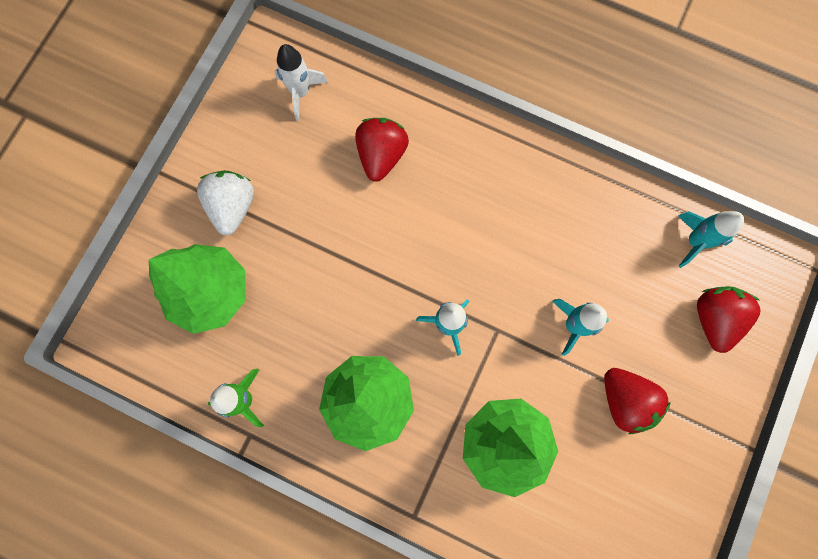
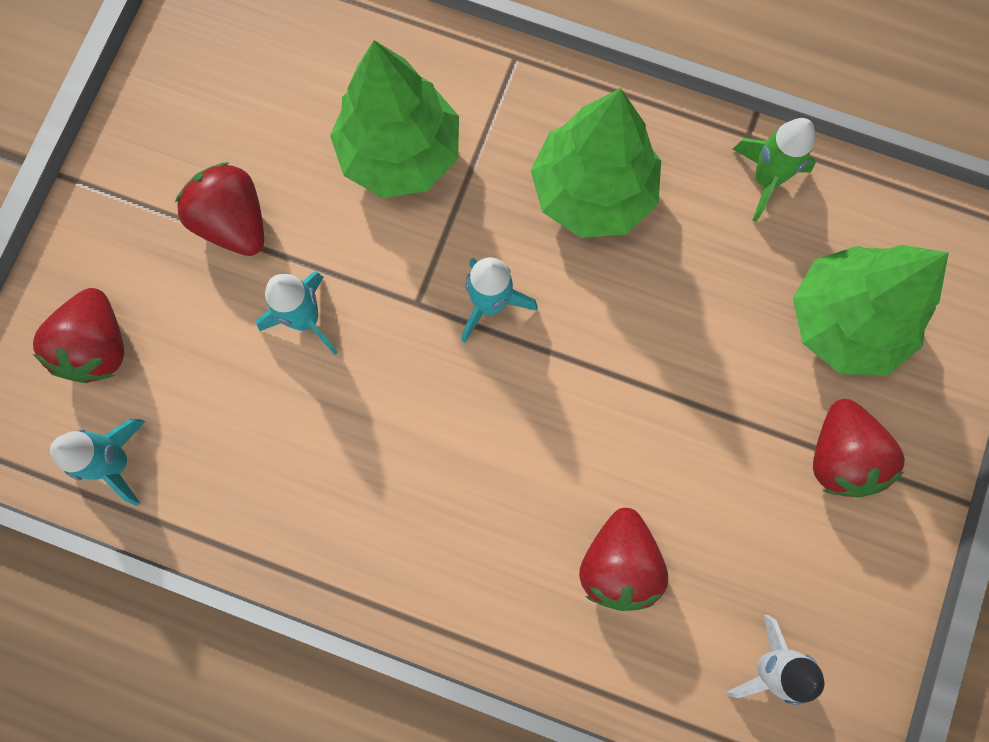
camera: 175 degrees right, 0 degrees up
(233, 206) = (841, 456): white strawberry -> red strawberry

